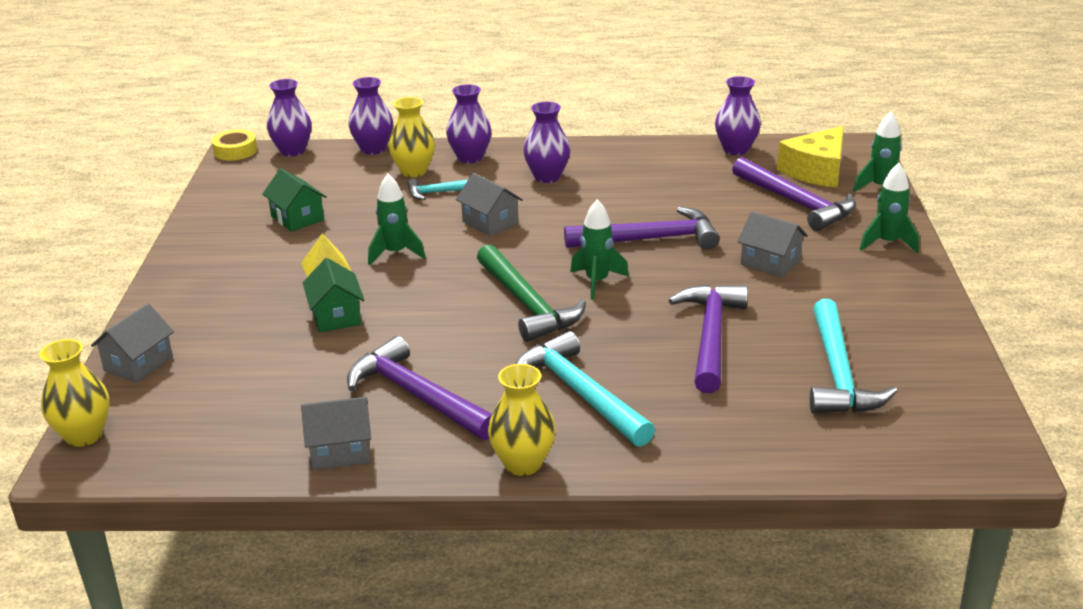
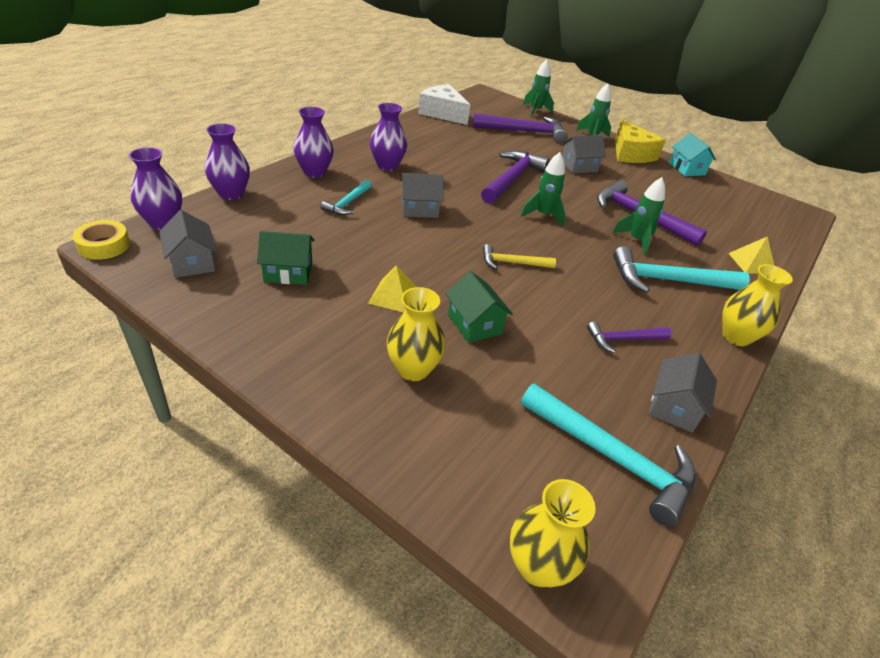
camera: 60 degrees left, 10 degrees up
(138, 364) = (435, 470): grey house -> grey house (192, 262)
(336, 316) = (474, 324): green house -> green house turned 45 degrees clockwise
(395, 253) = (412, 259): green rocket -> green rocket (636, 240)
(414, 171) = (297, 197): yellow vase -> yellow vase (413, 369)
(417, 395) = (623, 339): purple hammer -> purple hammer, size x0.56
(467, 298) = (512, 263): none -> yellow hammer
(527, 304) = (544, 247): green hammer -> none
(730, 442) = (751, 263): none -> yellow pyramid
(736, 150) = (442, 113): purple vase -> white cheese
(816, 171) = (497, 112): yellow cheese -> yellow cheese (630, 154)
(838, 374) = (705, 206): turquoise hammer -> turquoise hammer (612, 458)
(940, 332) = (686, 169): none -> turquoise house

